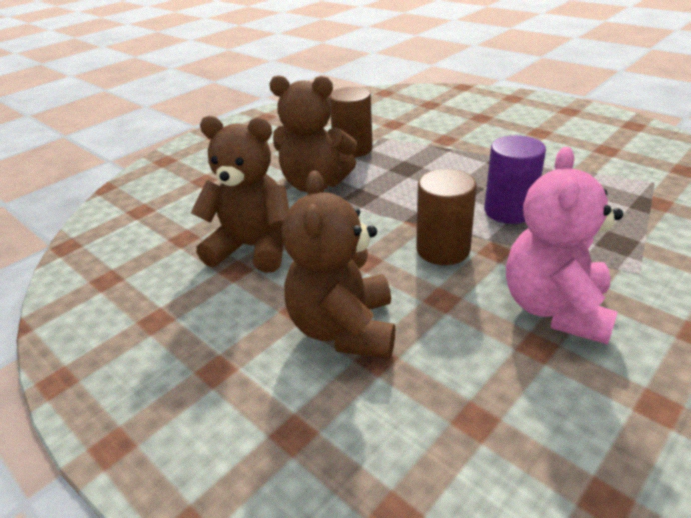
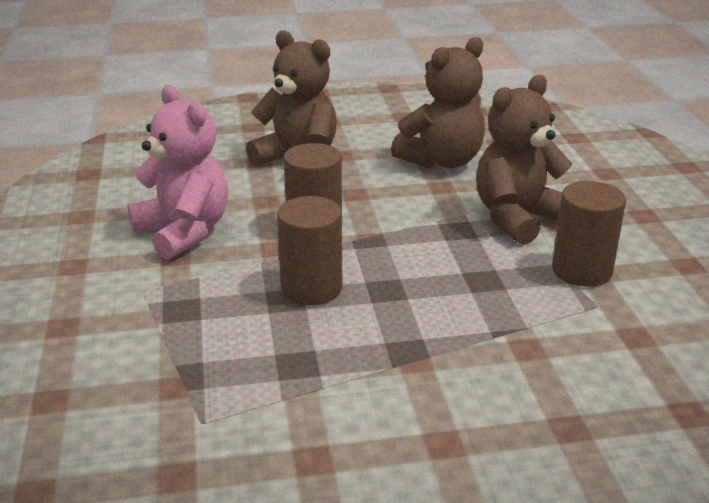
camera: 125 degrees right, 5 degrees down
(509, 211) = (311, 288): purple cylinder -> brown cylinder

